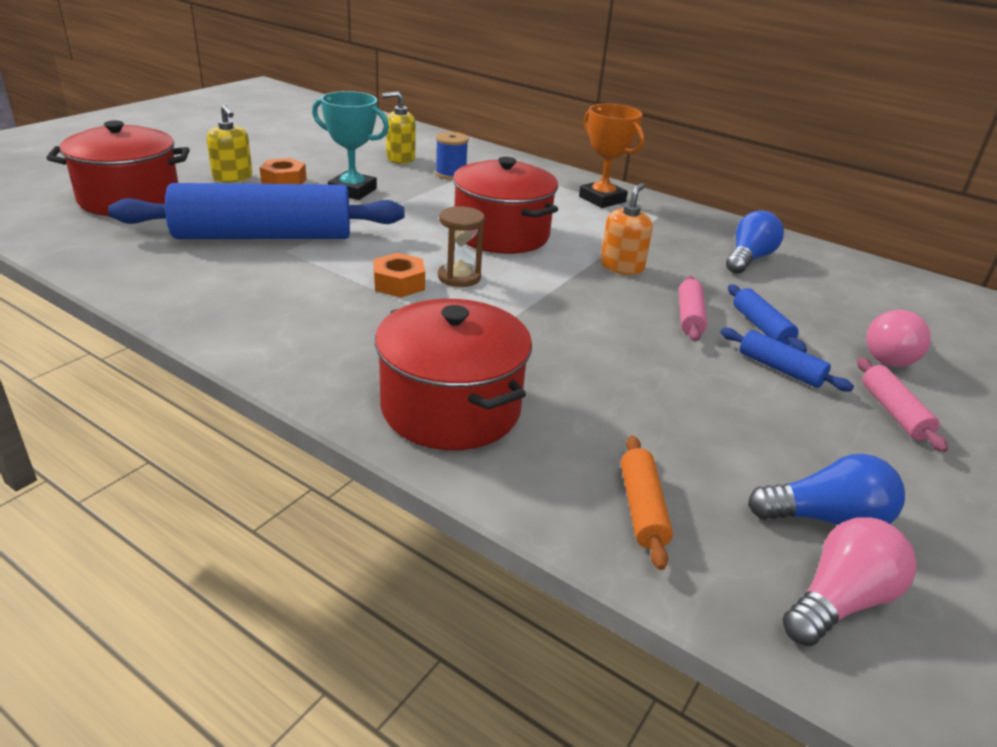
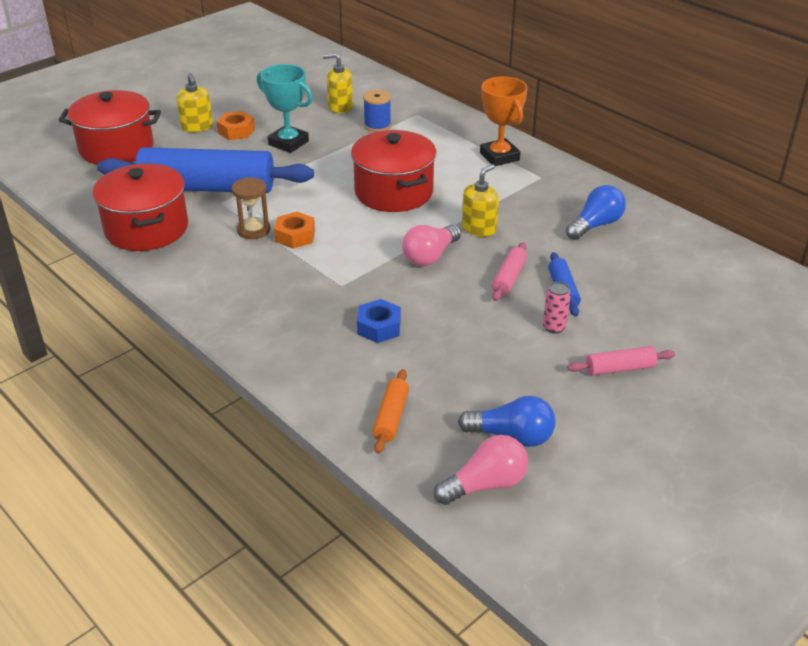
camera: 15 degrees right, 5 degrees up
(451, 408) = (296, 338): red pot -> red pot (146, 228)
(459, 277) = (343, 232): brown hourglass -> brown hourglass (253, 230)
(560, 384) = (379, 327): none -> blue nut
(621, 267) = (479, 228): orange soap dispenser -> yellow soap dispenser
(780, 369) = (554, 327): blue rolling pin -> pink can
(889, 353) = (655, 321): pink light bulb -> pink light bulb (430, 256)
(893, 412) = (620, 368): pink rolling pin -> pink rolling pin turned 75 degrees clockwise

